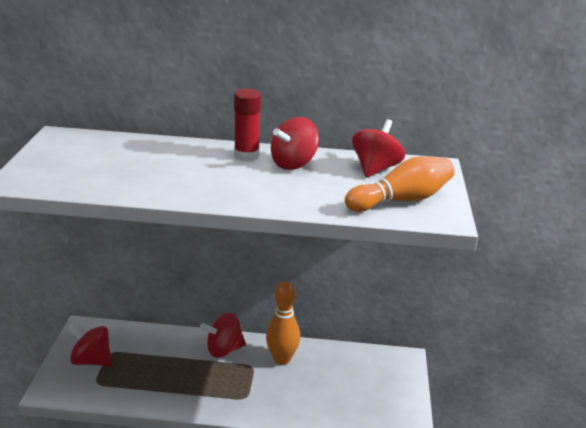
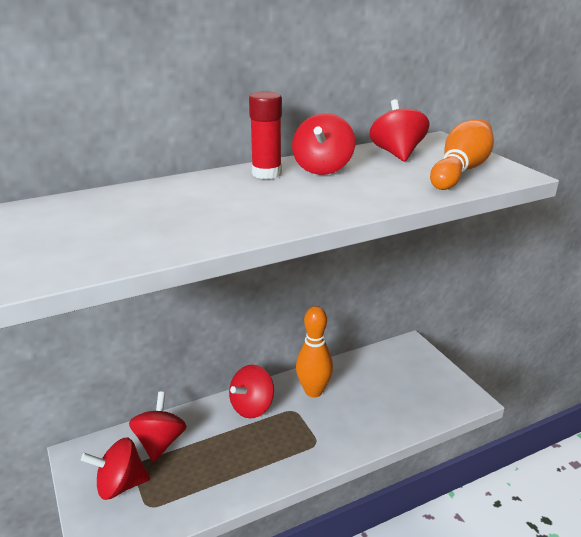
camera: 30 degrees left, 0 degrees up
(139, 345) = (160, 442): none -> red spinning top

